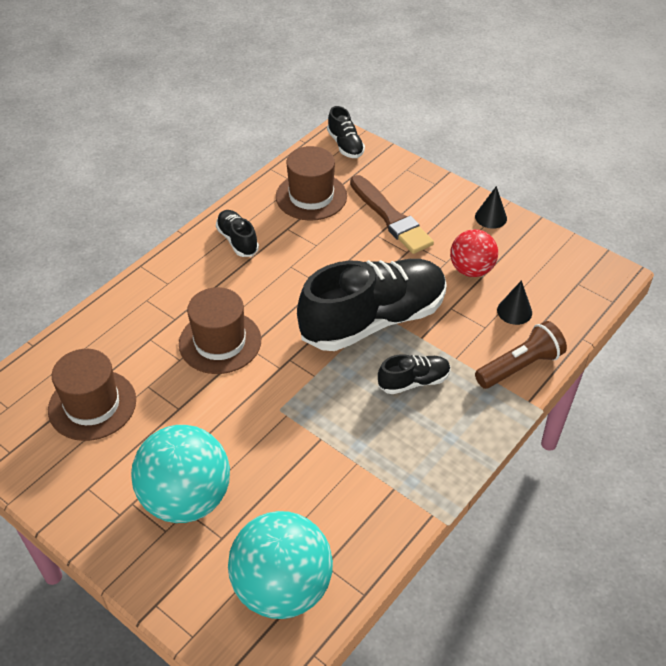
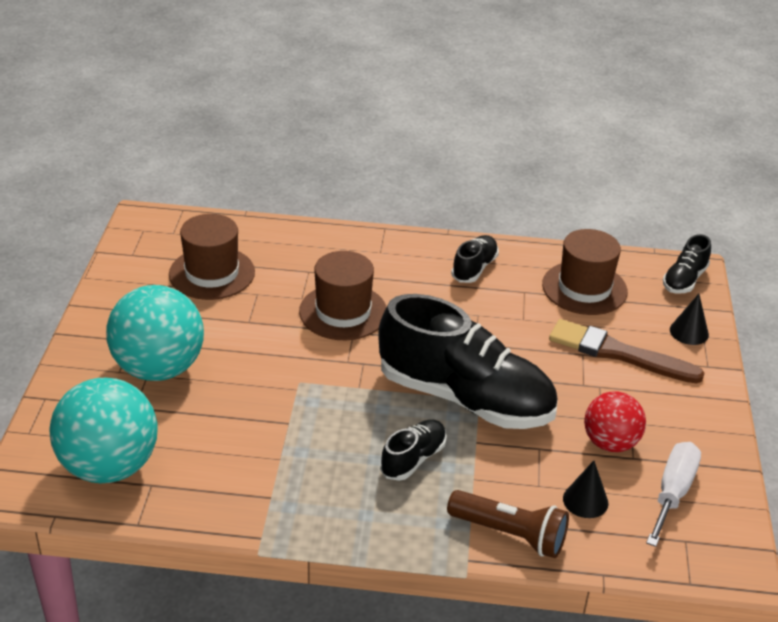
camera: 55 degrees right, 10 degrees down
(390, 217) = (618, 353): brown brush -> brown brush turned 90 degrees clockwise
(414, 381) = (413, 459): black shoe -> black shoe turned 90 degrees counterclockwise
(491, 217) = (707, 428): black cone -> black cone (689, 332)
(535, 266) = (672, 493): none -> white screwdriver

